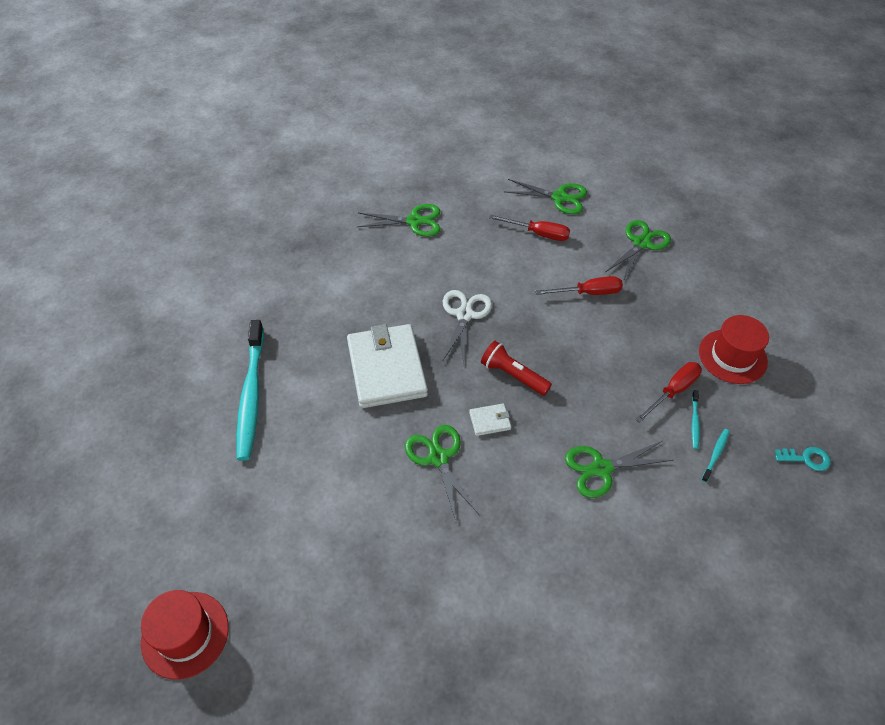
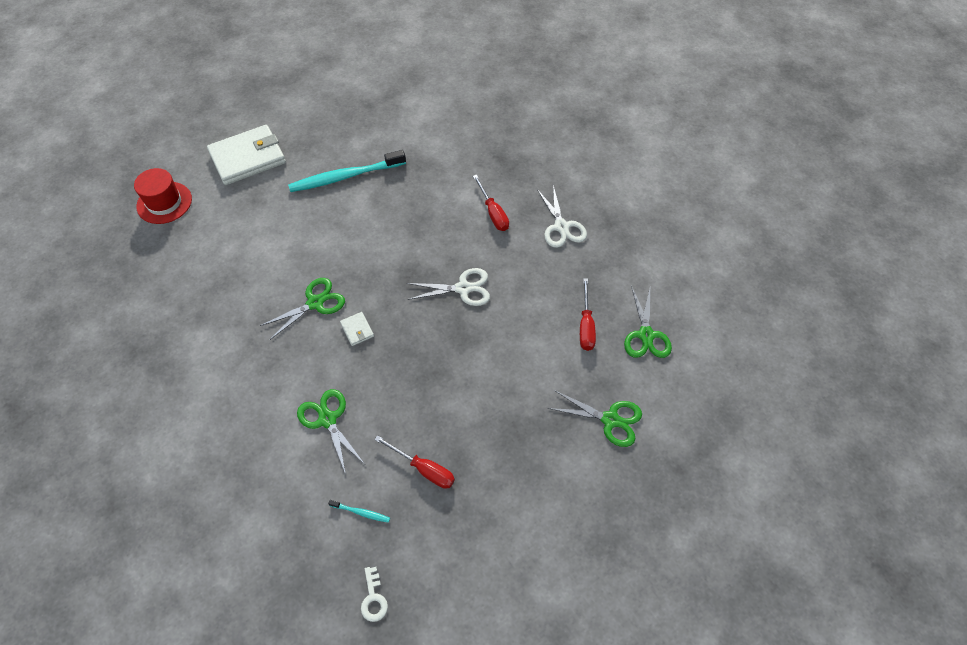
camera: 75 degrees right, 5 degrees up
(386, 369) = (390, 249): white wallet -> white wallet (247, 158)
(414, 221) = (561, 227): green scissors -> white scissors
(513, 375) = (407, 337): red flashlight -> none
(588, 293) = (523, 380): red screwdriver -> red screwdriver (493, 213)
(694, 422) = (392, 491): turquoise toothbrush -> none
(732, 356) = (482, 522): red hat -> none
(806, 458) = (373, 598): turquoise key -> white key

